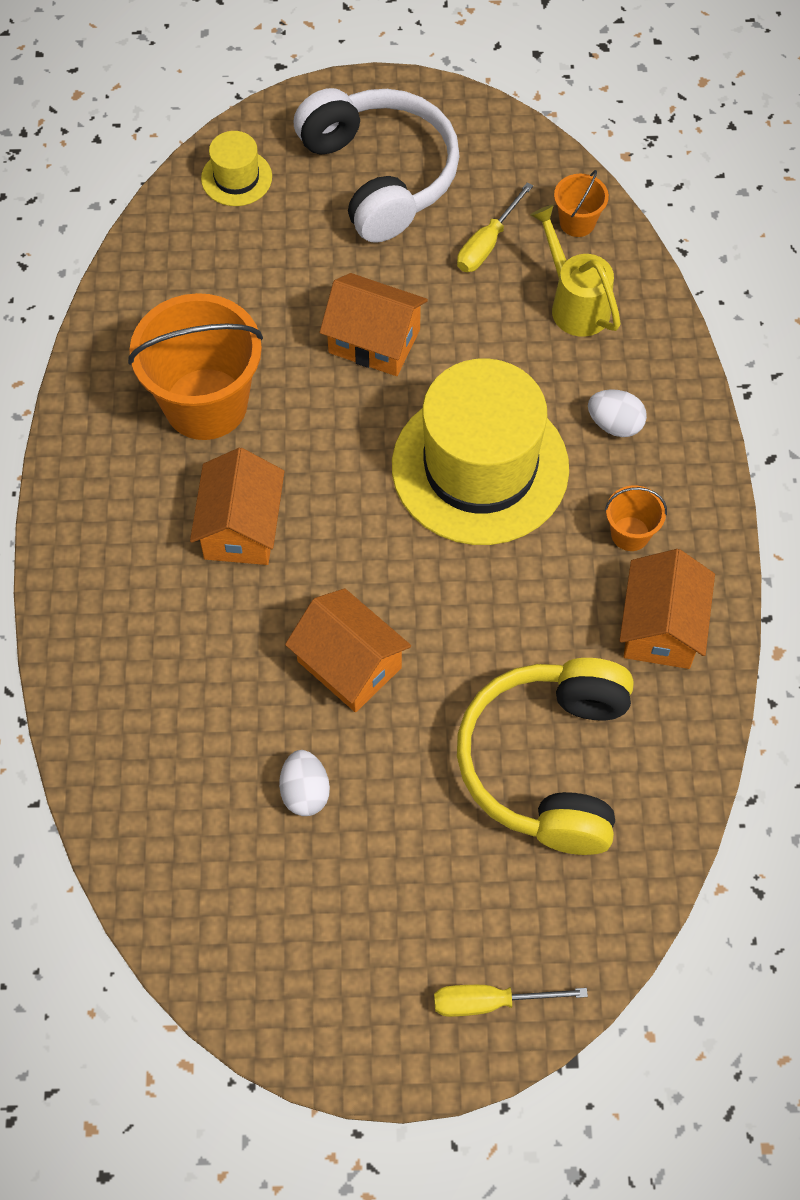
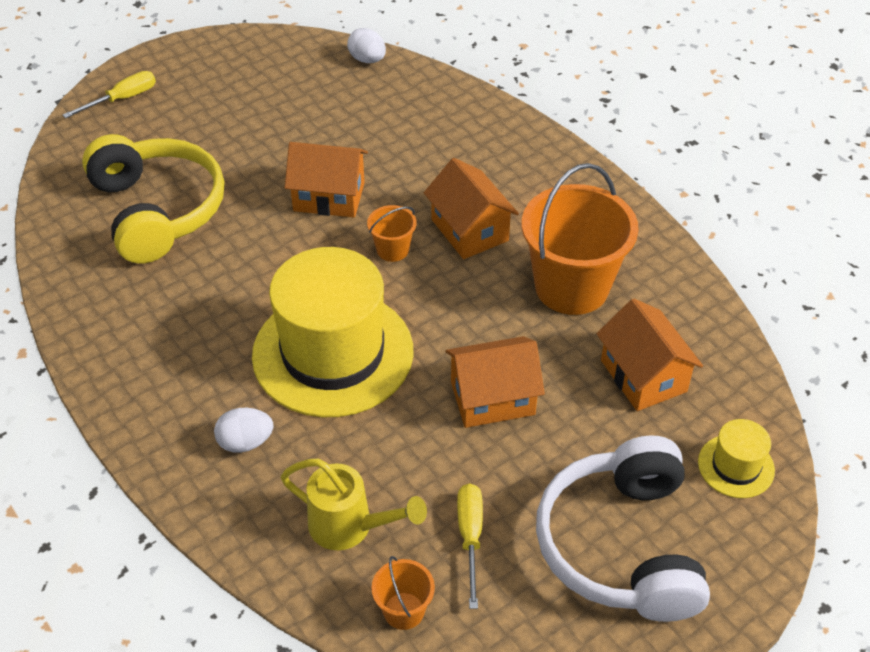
camera: 145 degrees right, 15 degrees down
(305, 792) = (303, 130): white egg -> white egg (367, 60)
(380, 175) = (621, 546): white headphones -> white headphones turned 60 degrees clockwise
(630, 533) = (182, 369): orange bucket -> orange bucket (392, 250)
(661, 627) = (122, 321): orange house -> orange house (643, 376)

